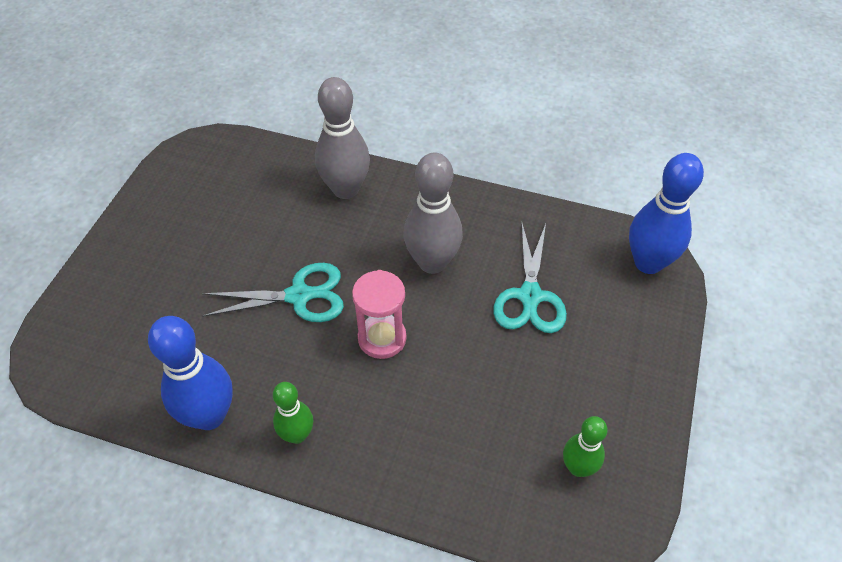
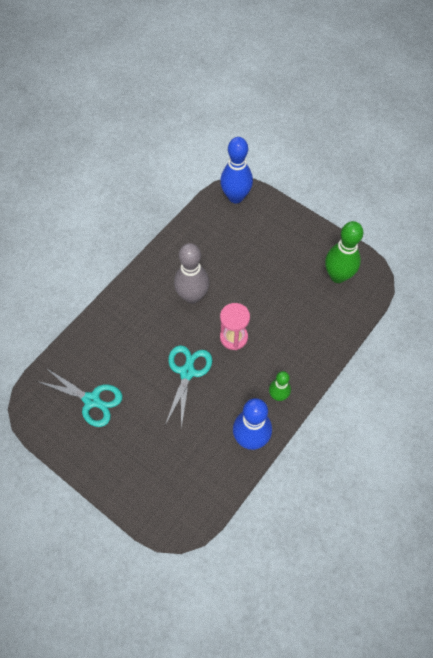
camera: 70 degrees left, 10 degrees up
(345, 189) = (115, 325): grey bowling pin -> none
(530, 296) = (235, 258): turquoise scissors -> turquoise scissors (92, 400)
(578, 467) = (337, 276): green bowling pin -> green bowling pin, size x1.71

